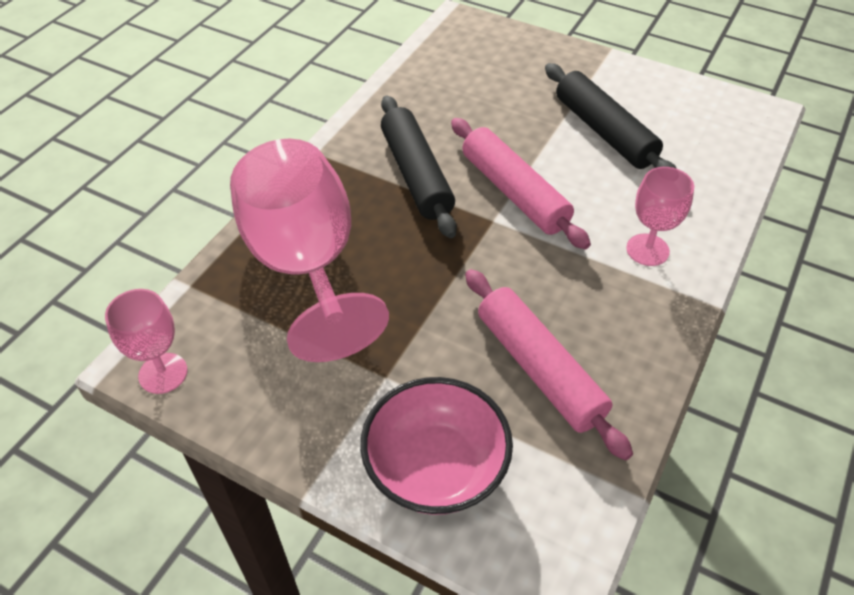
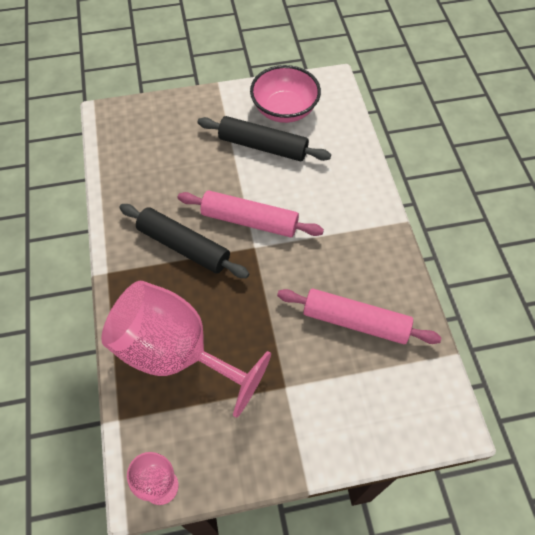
camera: 40 degrees left, 10 degrees up
(435, 467) = (356, 417): pink bowl -> pink bowl (284, 109)
(647, 250) = (347, 210): pink goblet -> none

